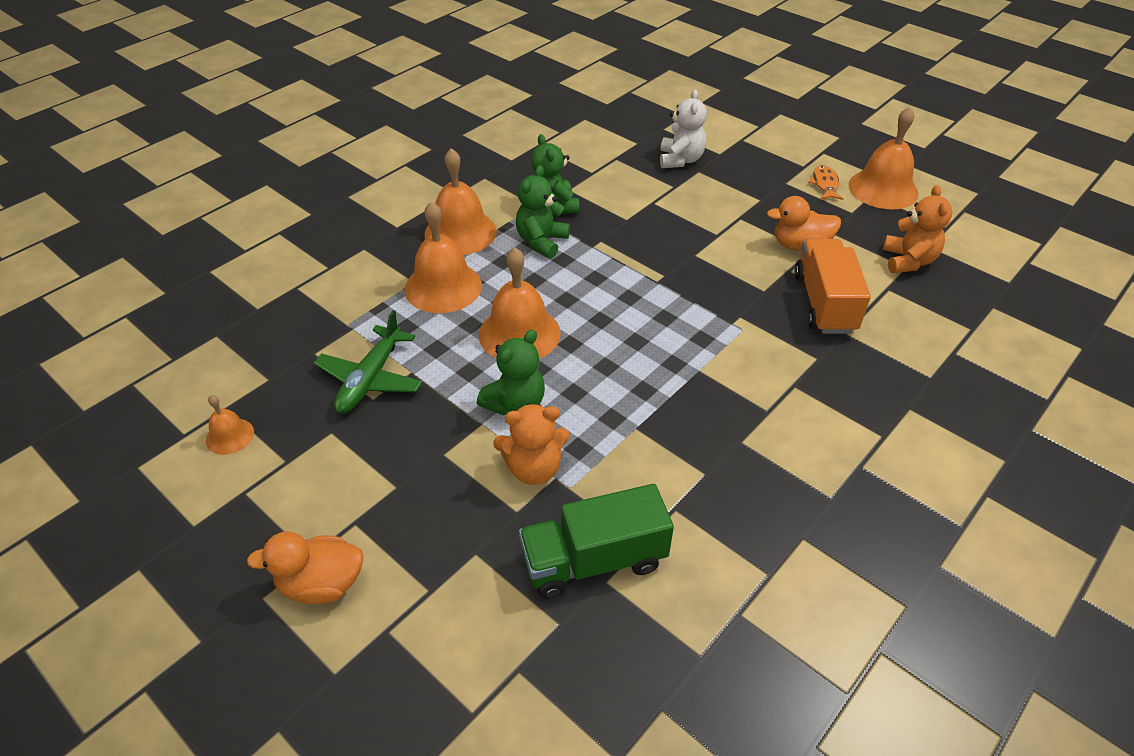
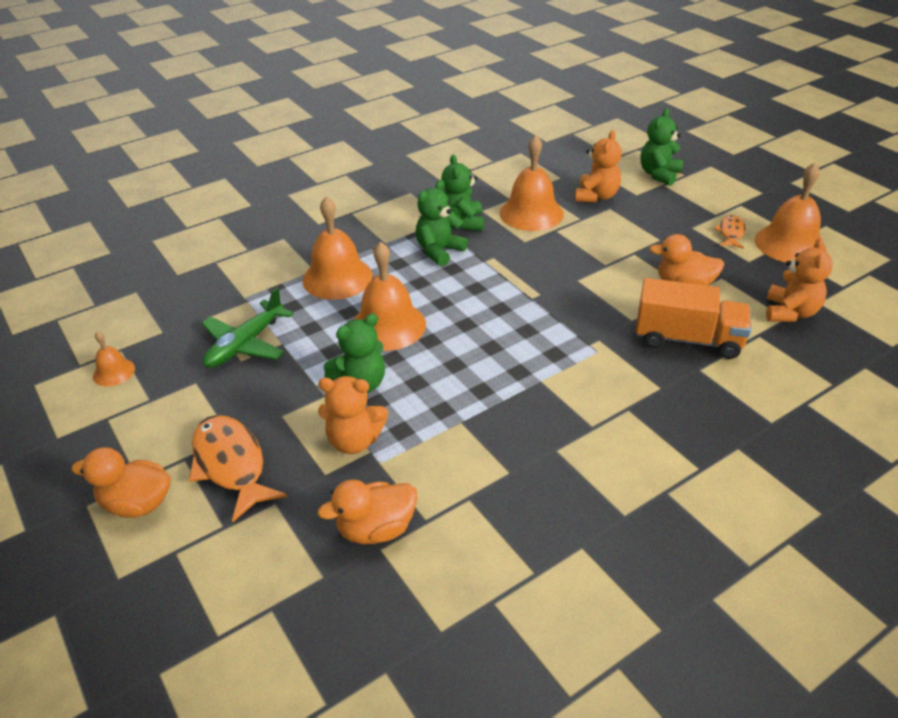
camera: 15 degrees right, 5 degrees down
(410, 519) = (231, 464): none -> orange fish
(460, 232) = (371, 235): orange bell -> orange bell (531, 213)
(594, 560) = (376, 529): green truck -> orange duck
(680, 160) = (596, 196): white teddy bear -> orange teddy bear
(733, 129) = (659, 175): none -> green teddy bear
(824, 303) = (687, 339): orange truck -> orange truck turned 90 degrees clockwise

